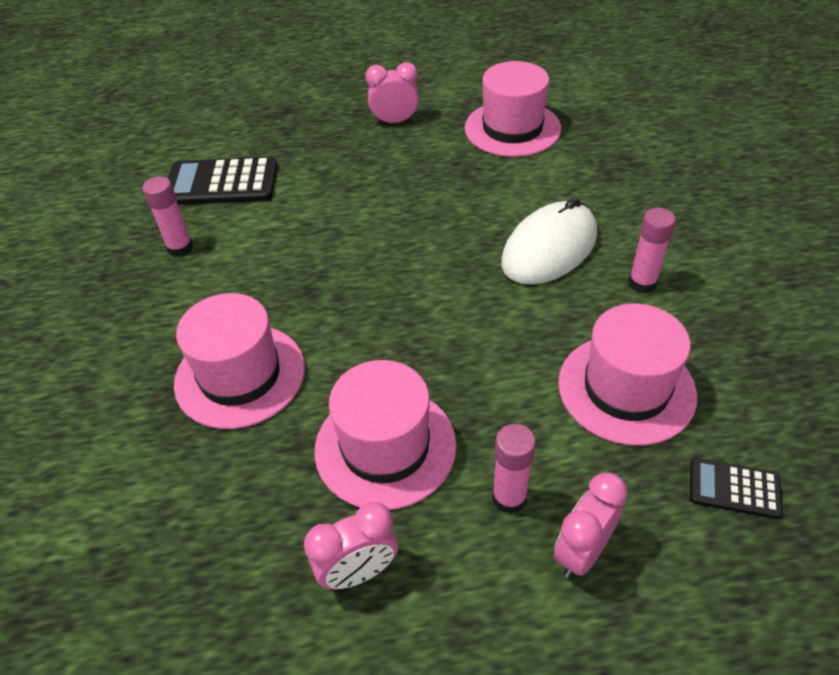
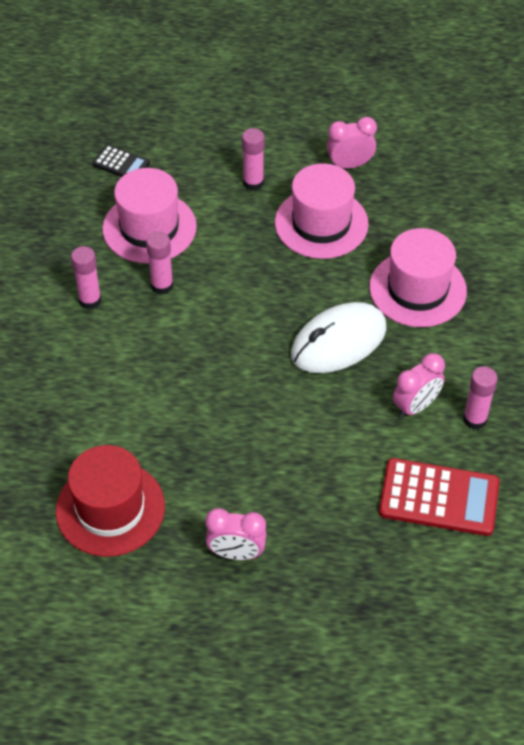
camera: 170 degrees left, 5 degrees up
(221, 183) = (439, 498): black calculator -> red calculator
(512, 128) = (110, 508): pink hat -> red hat
(549, 249) = (146, 347): white mouse -> white mouse (338, 342)
(567, 316) = (162, 286): none -> pink glue stick
(582, 551) = (223, 152): pink clock -> pink clock (415, 406)

